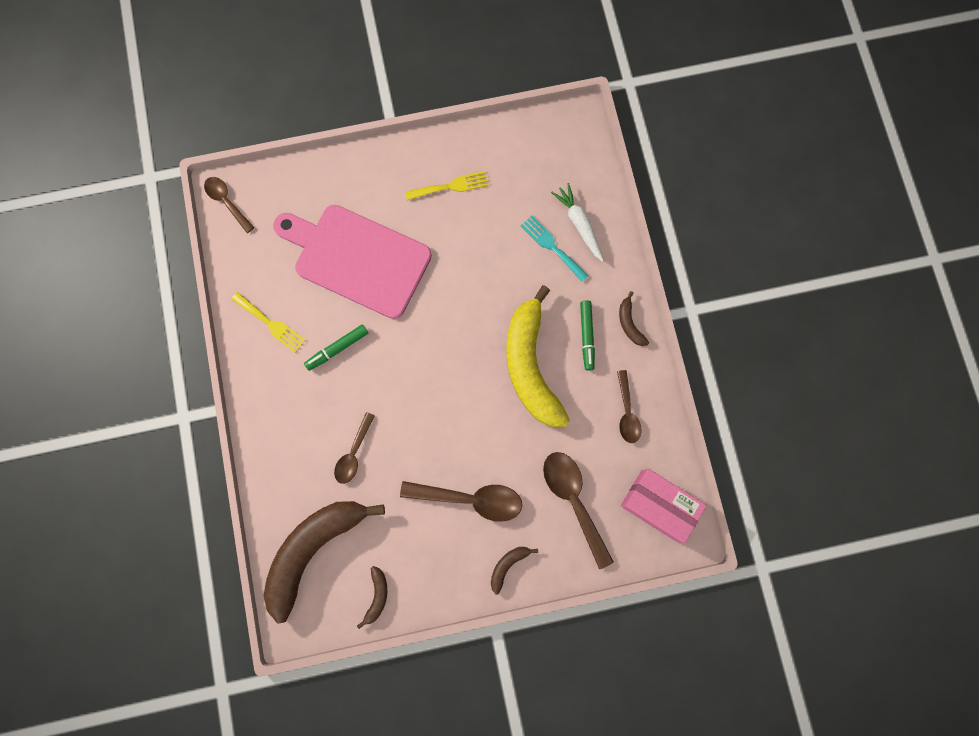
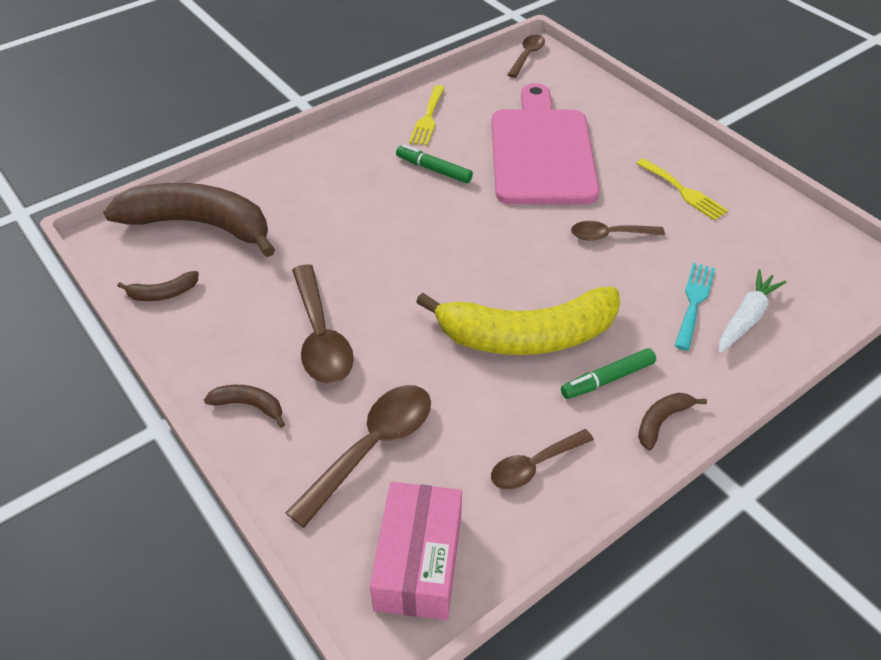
camera: 65 degrees right, 30 degrees down
(353, 453) = (324, 219): brown spoon -> brown spoon (609, 235)
(531, 365) = (527, 335): yellow banana -> yellow banana turned 150 degrees counterclockwise

